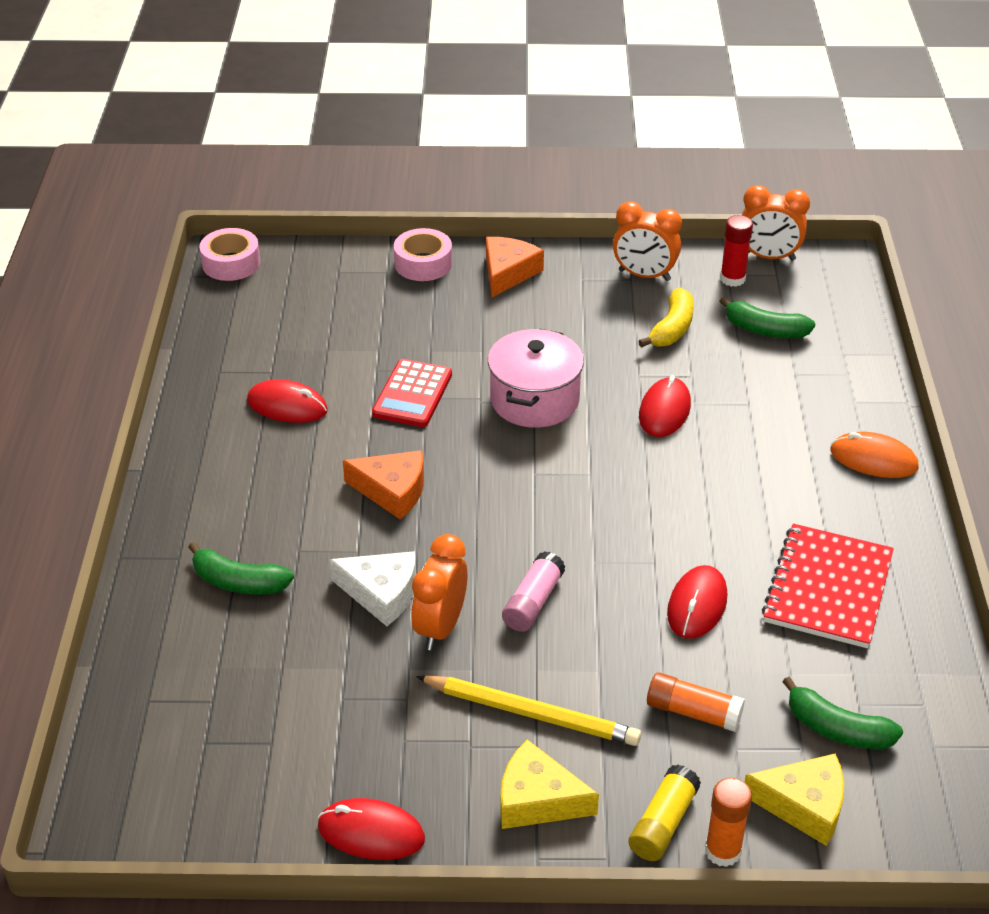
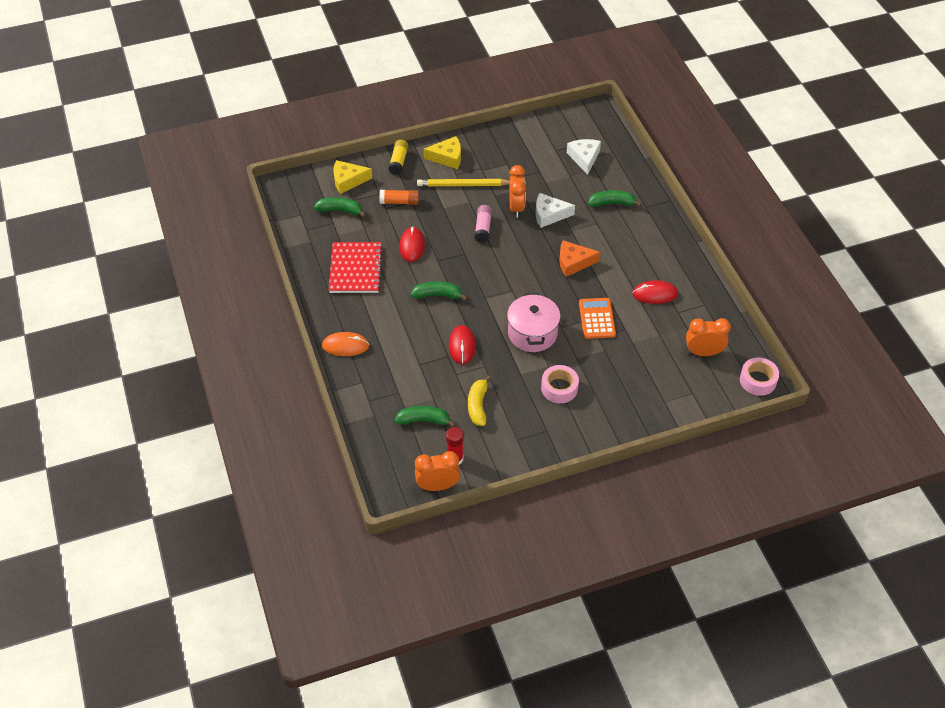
camera: 160 degrees right, 10 degrees up
(221, 702) = (584, 158): none -> white cheese
(371, 833) = (501, 133): red mouse -> none
(412, 394) = (597, 319): red calculator -> orange calculator
(423, 264) = (647, 414): pink tape -> pink tape (559, 388)
(508, 273) = (593, 422): orange cheese -> none
(644, 275) = (510, 445): orange clock -> orange clock (703, 352)
(676, 499) = (438, 295): none -> green banana
(723, 851) = (374, 158): orange glue stick -> none

